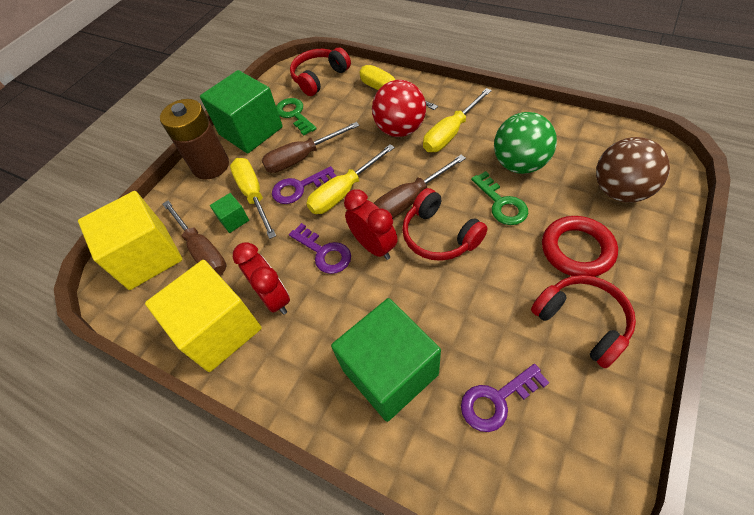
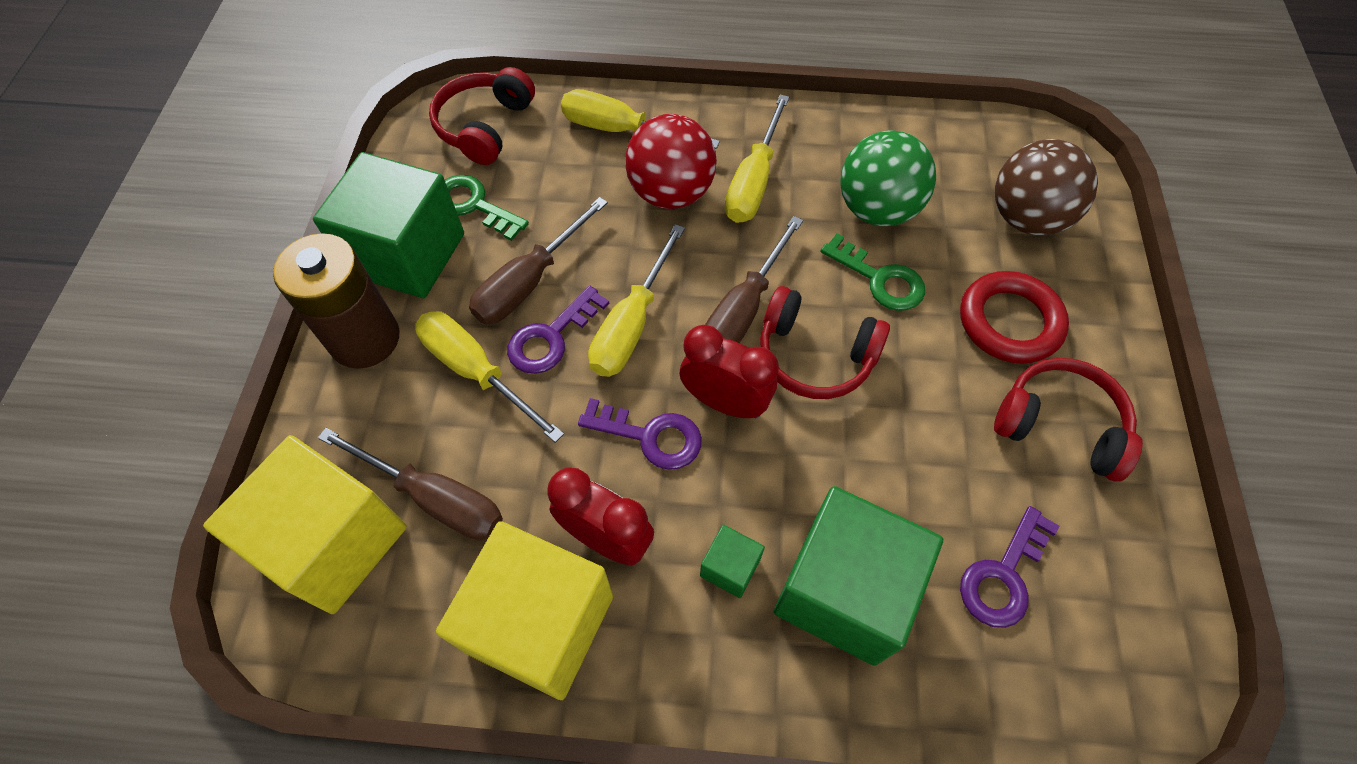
camera: 30 degrees left, 5 degrees up
(234, 220) = (464, 426): green cube -> green cube (730, 567)

